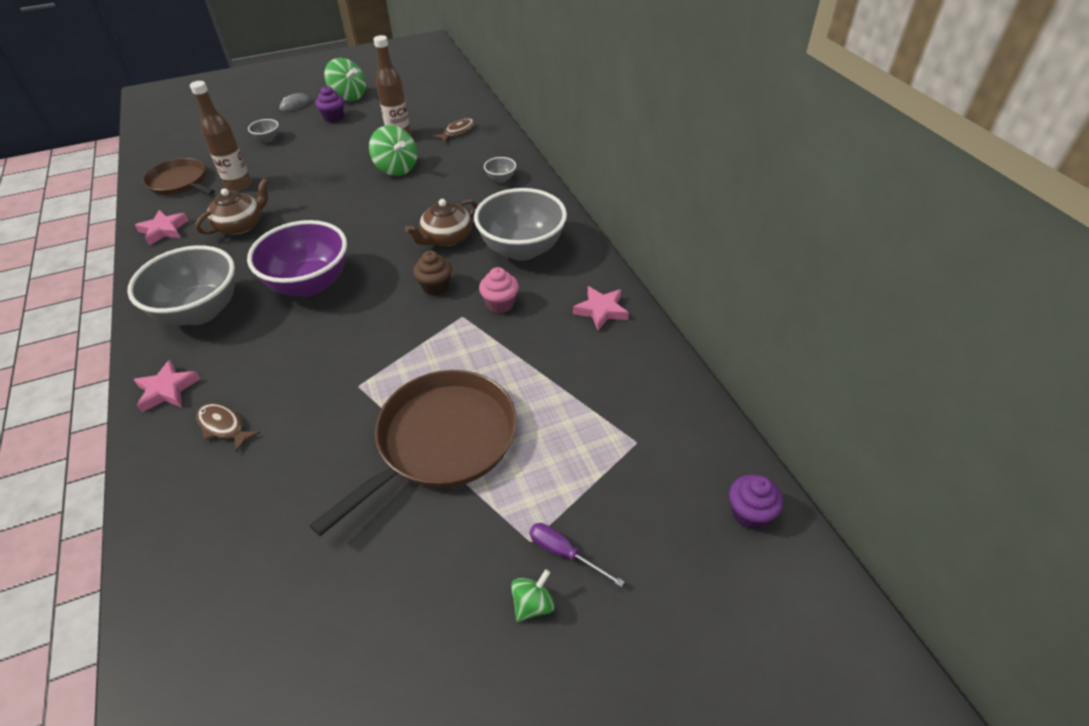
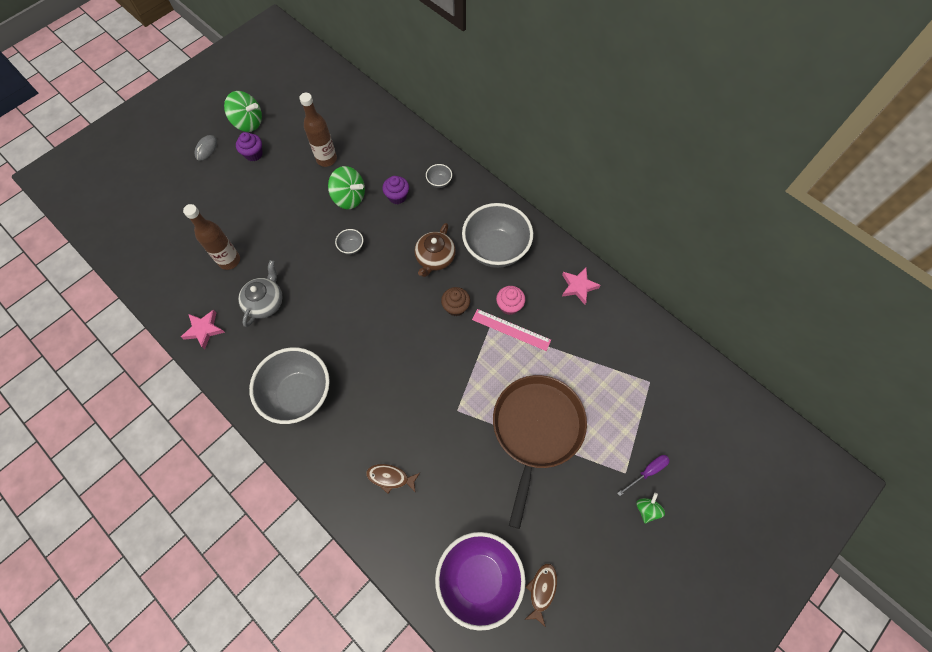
camera: 25 degrees left, 20 degrees up
(167, 390) = (329, 467): pink star -> none
(180, 182) = (174, 275): brown pan -> none
(241, 225) = (265, 302): brown teapot -> grey teapot
(267, 139) = (213, 199): grey bowl -> grey bowl (351, 247)
(310, 284) = (363, 339): purple bowl -> purple bowl (479, 578)
(457, 131) = (372, 138): brown fish -> brown fish (542, 590)
(485, 327) = (511, 329): none -> pink ruler
(564, 553) = (647, 472): purple screwdriver -> purple screwdriver turned 135 degrees clockwise
(749, 513) = (730, 404): purple cupcake -> purple cupcake (397, 197)

